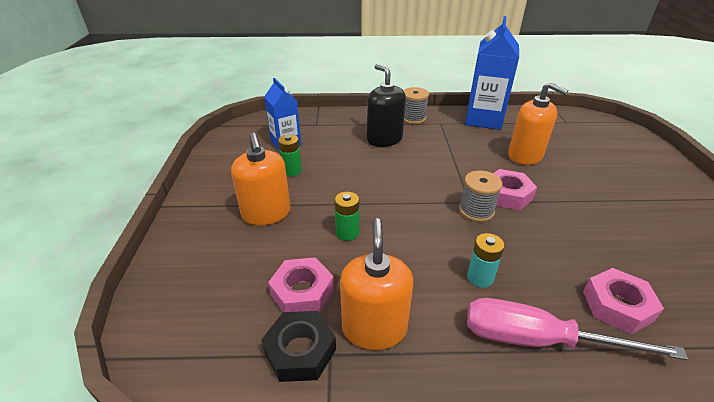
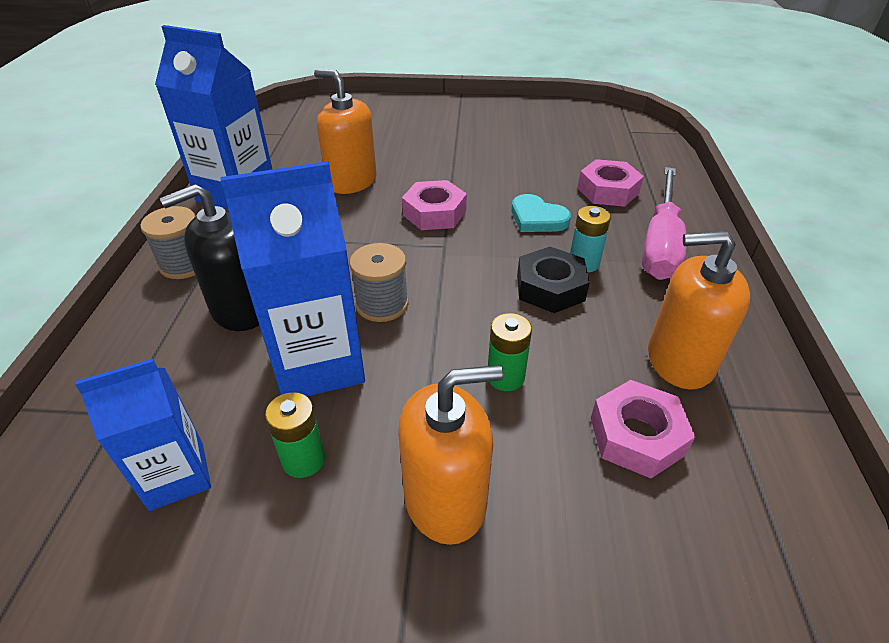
camera: 85 degrees left, 5 degrees up
(300, 351) = (736, 437): black nut -> black nut (550, 288)
(349, 166) = (318, 363): none -> blue carton
(476, 211) = (464, 243): grey spool -> grey spool (382, 304)
(525, 156) = (351, 181): orange soap dispenser -> orange soap dispenser turned 105 degrees counterclockwise
(532, 250) = (537, 218): none -> turquoise heart

